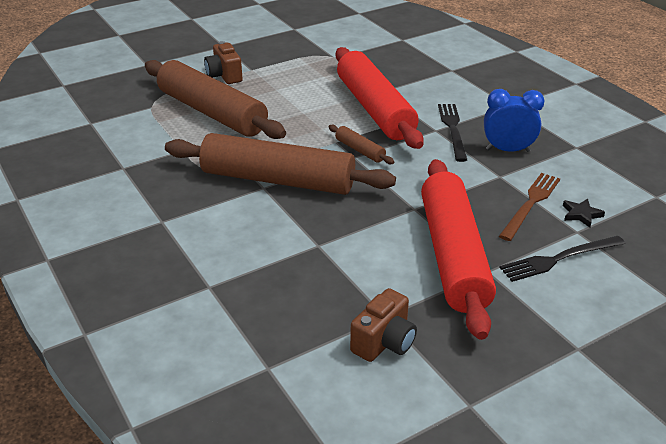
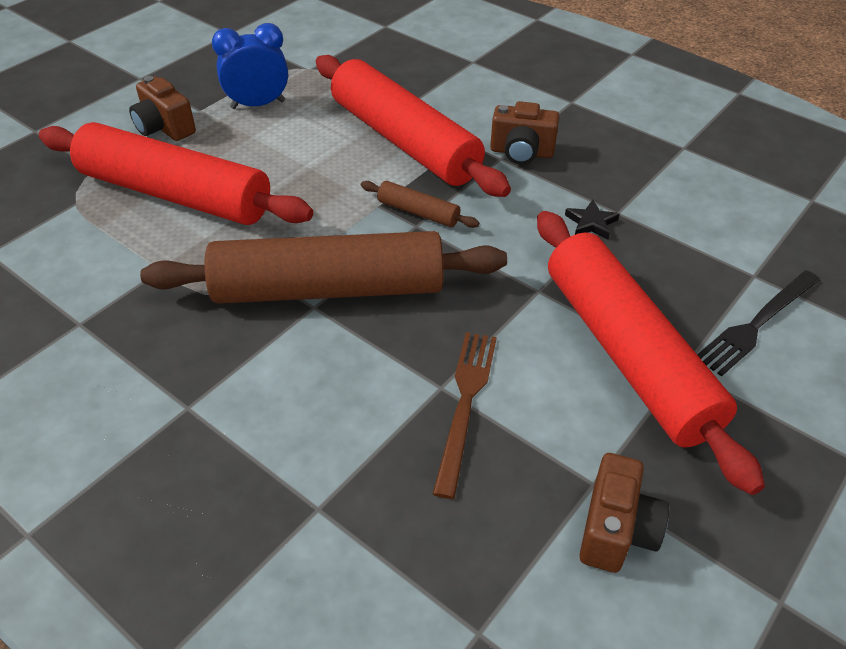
camera: 20 degrees left, 10 degrees up
(212, 112) = (175, 194): brown rolling pin -> red rolling pin
(452, 129) = (521, 152): black fork -> brown camera
(507, 150) = (606, 170): blue clock -> blue clock (258, 104)
(530, 204) = (677, 247): brown fork -> brown fork (465, 403)
(581, 214) = (744, 248): black star -> black star (591, 223)

